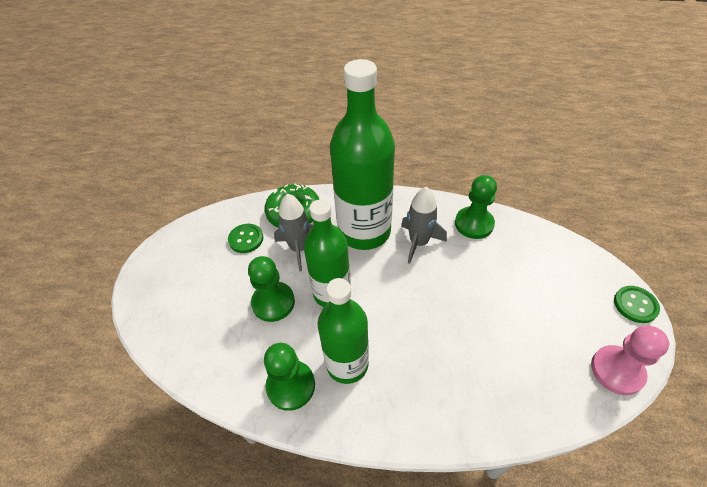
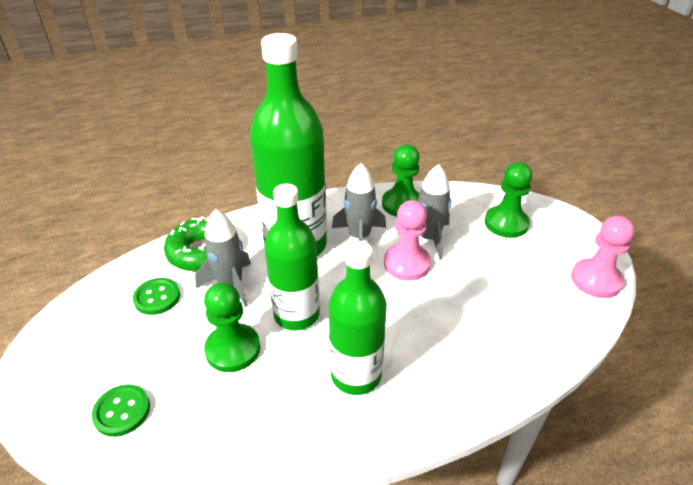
camera: 30 degrees left, 10 degrees down
(291, 386) = (306, 423): green pawn -> green pawn (506, 223)
(444, 283) = (407, 263): none -> pink pawn
(478, 266) = (428, 238): none -> grey rocket
(635, 305) = (576, 224): green button -> green button (122, 411)

